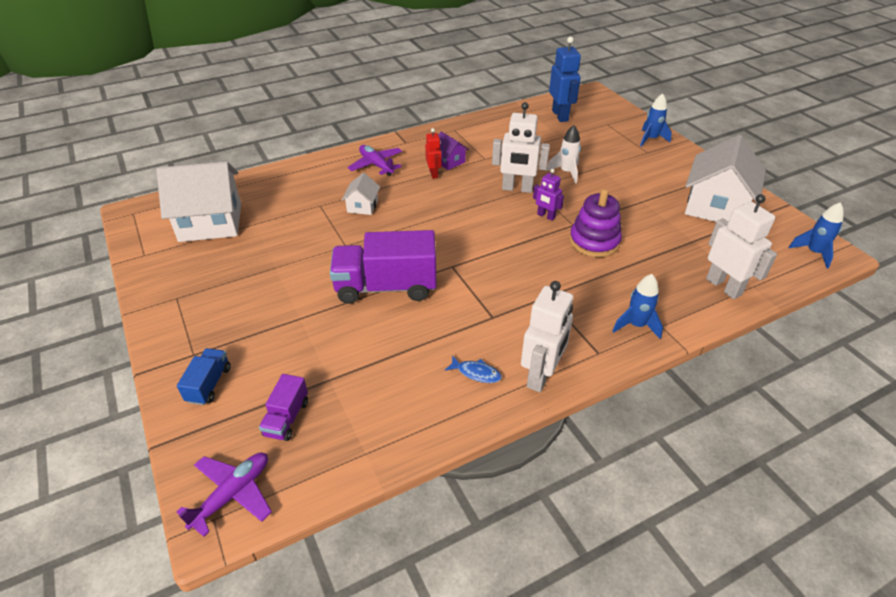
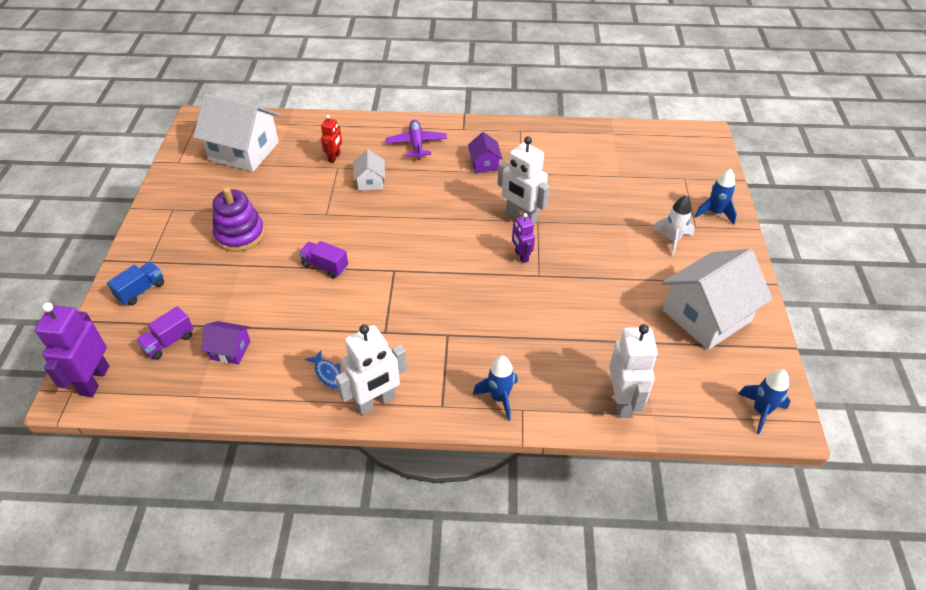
camera: 30 degrees right, 5 degrees up
(232, 494) = (94, 380): purple plane -> purple robot
(360, 396) = (230, 350): none -> purple house
(362, 206) = (370, 181): white house -> white house turned 45 degrees counterclockwise
(386, 287) = (325, 266): purple truck -> purple truck, size x0.49
(434, 174) = (459, 172): red robot -> red robot (334, 157)
(560, 115) = (642, 151): blue robot -> none
(566, 172) = (586, 217): white rocket -> white rocket (672, 240)
(594, 241) = (541, 301): purple stacking toy -> purple stacking toy (240, 234)

